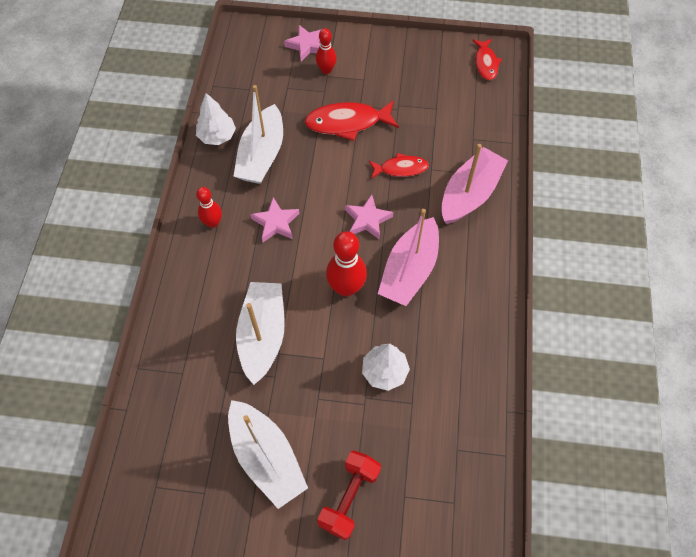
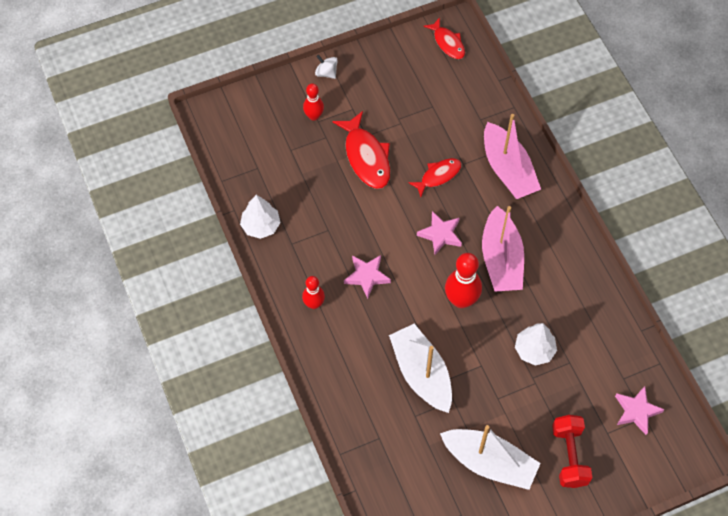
camera: 30 degrees left, 0 degrees up
(262, 155) = (313, 223): white boat -> none
(306, 45) = (279, 100): pink star -> pink star (636, 411)
(347, 123) = (366, 157): red fish -> red fish turned 75 degrees counterclockwise
(361, 41) = (326, 73): none -> white spinning top
(469, 194) = (508, 170): pink boat -> pink boat turned 150 degrees clockwise

